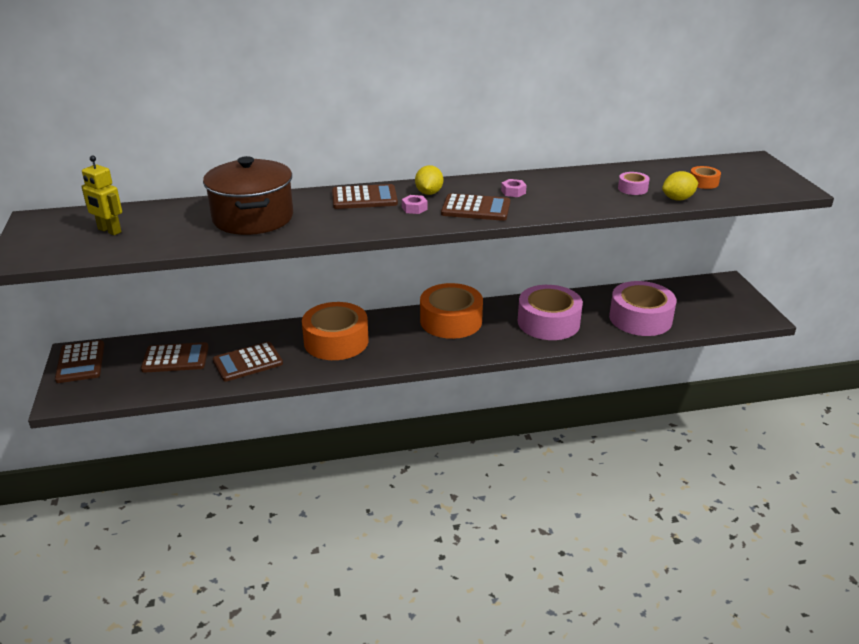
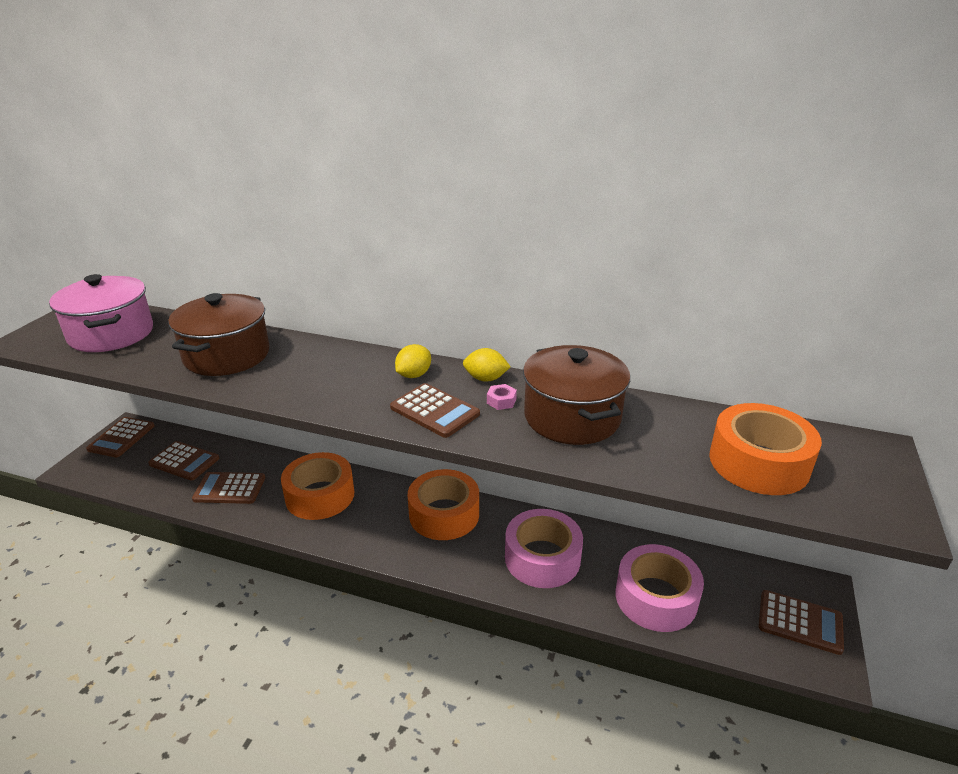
camera: 30 degrees right, 0 degrees up
(109, 231) = (111, 334): yellow robot -> pink pot
(364, 198) = (347, 362): brown calculator -> brown calculator (800, 622)
(414, 208) = (375, 390): pink nut -> none
(571, 189) = (572, 417): none -> brown pot
(632, 189) = (649, 441): pink tape -> none
(678, 199) = (693, 477): yellow lemon -> yellow lemon (485, 379)
(703, 183) = (758, 463): orange tape -> orange tape, size x2.31

